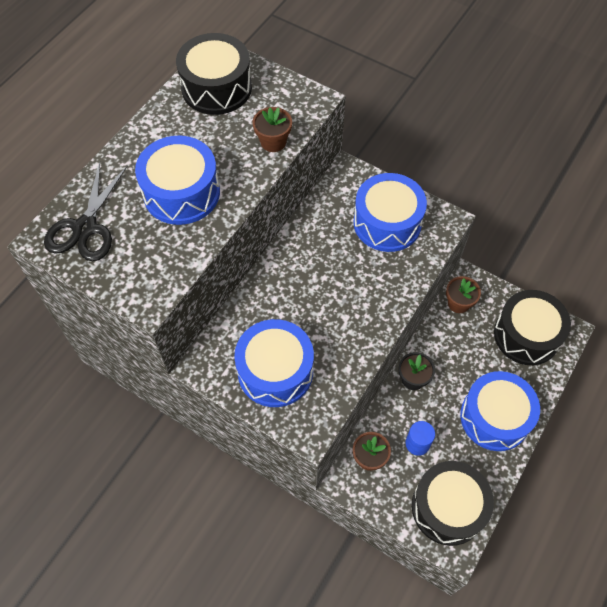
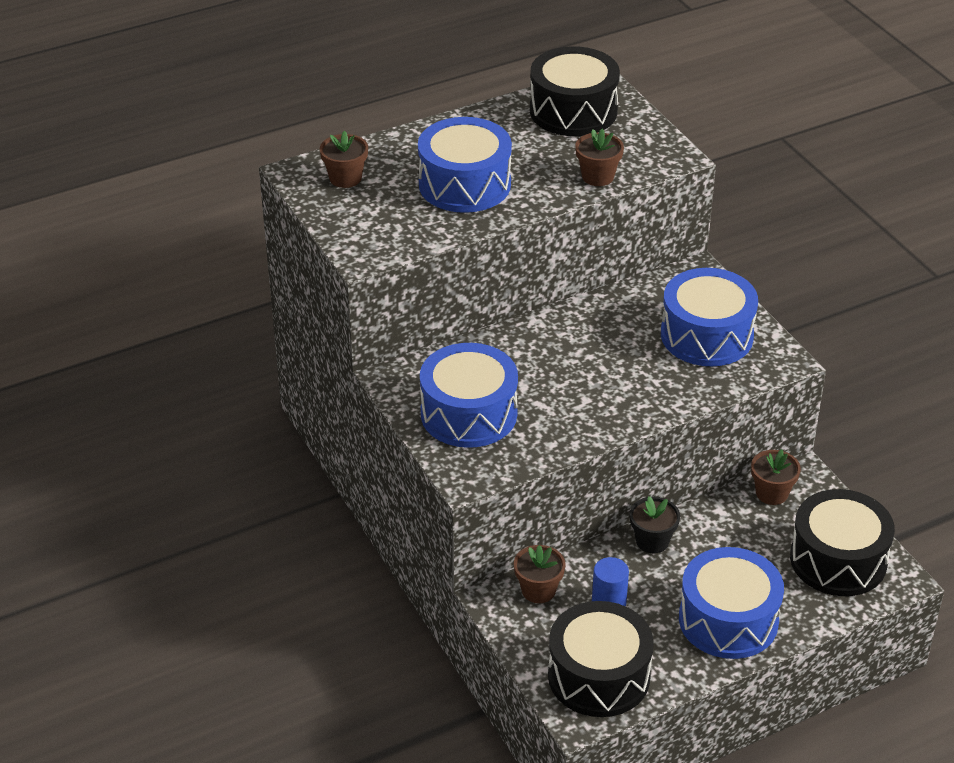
camera: 30 degrees right, 20 degrees down
(85, 228) = (345, 178): black scissors -> brown flower pot

